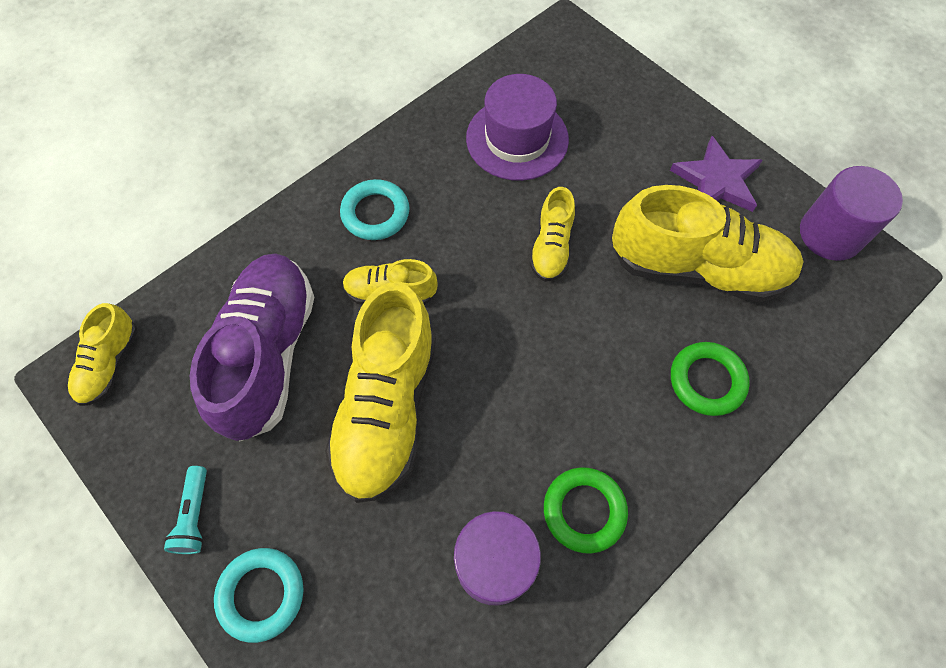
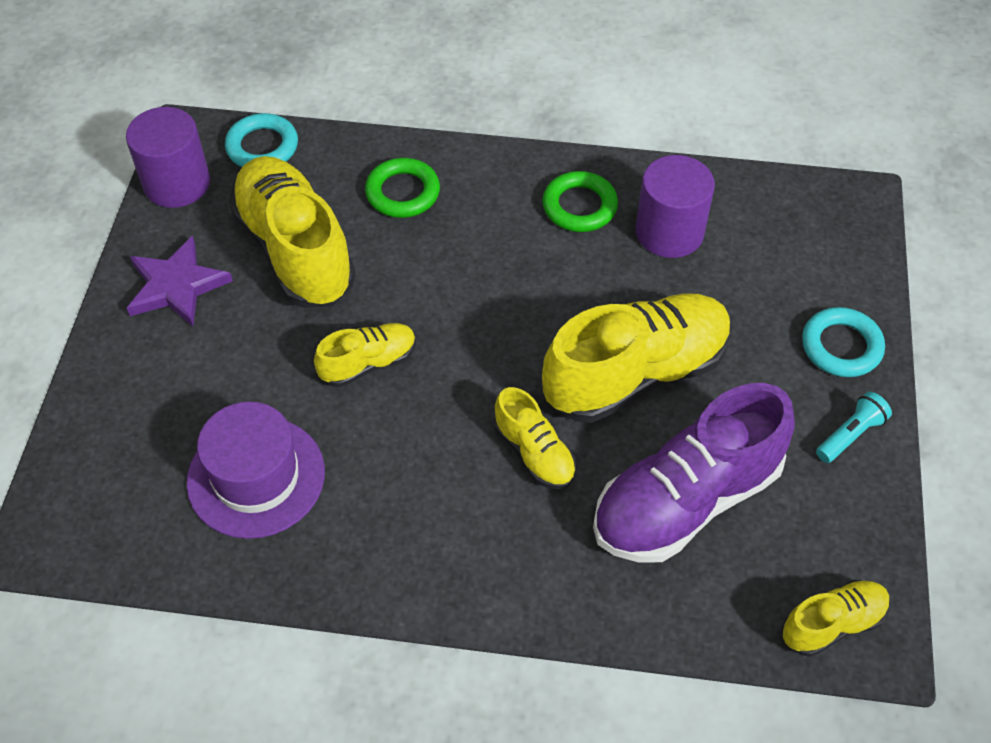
camera: 130 degrees left, 10 degrees down
(375, 213) = (463, 534): turquoise ring -> turquoise ring (262, 147)

